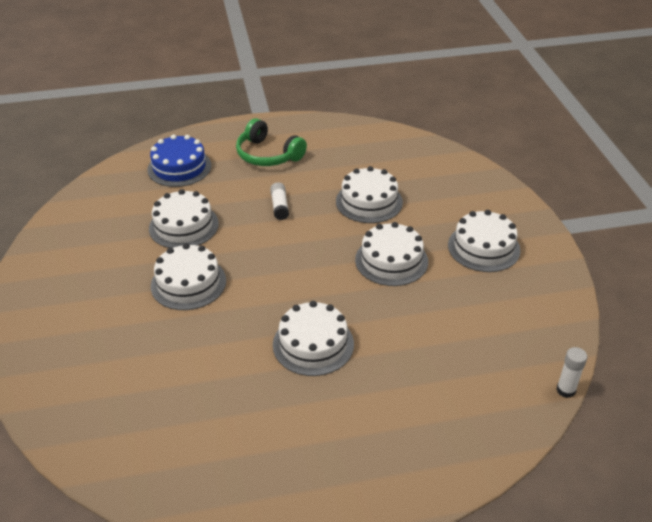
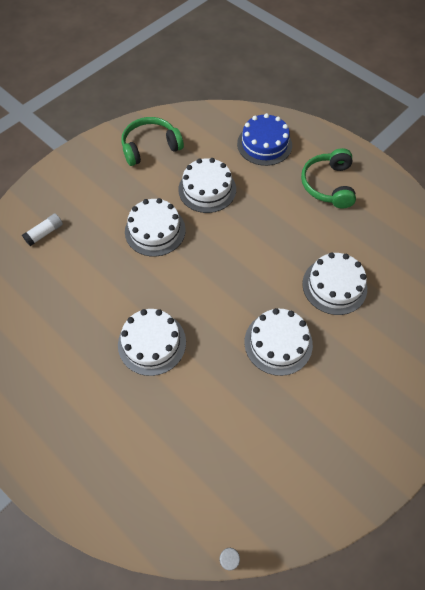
camera: 55 degrees right, 20 degrees up
(83, 239) = (150, 147): none -> green headphones
(280, 206) = (276, 231): white glue stick -> white glue stick (44, 233)
(483, 247) = (351, 404): white cake -> none

